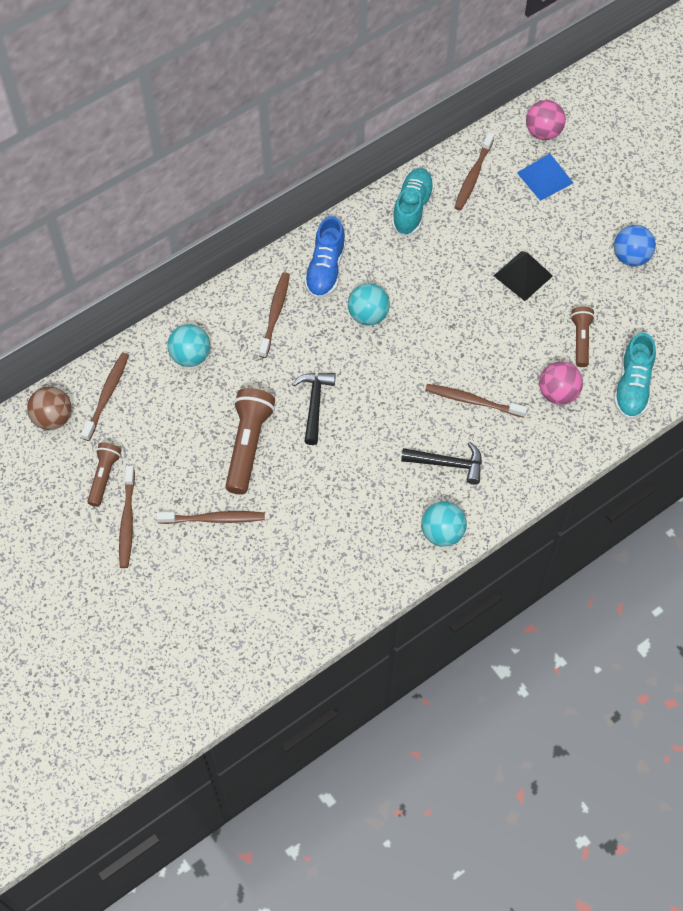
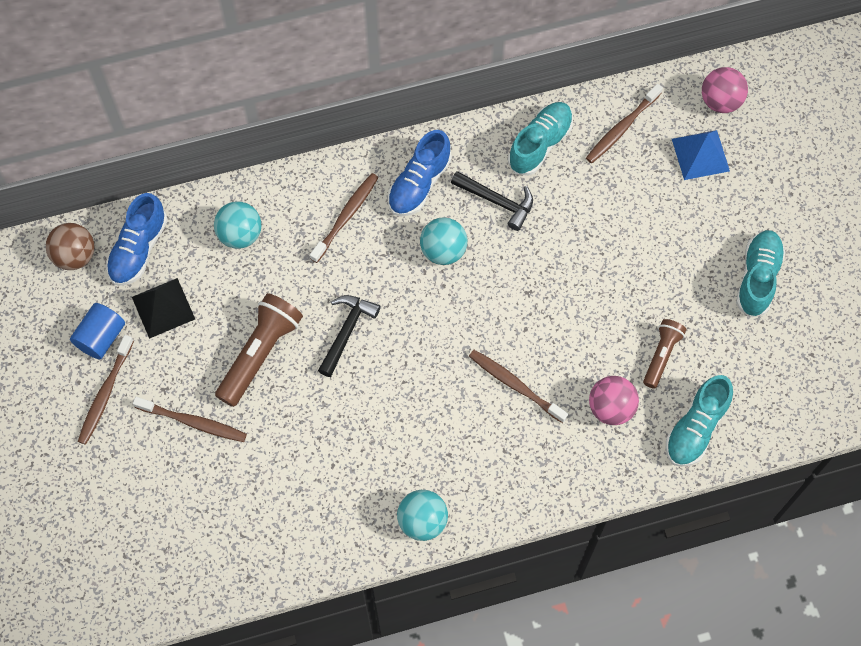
camera: 20 degrees right, 5 degrees up
(104, 477) = (101, 337): brown flashlight -> blue cylinder
(107, 395) = (138, 249): brown toothbrush -> blue shoe
(448, 464) = (459, 446): black hammer -> black hammer (497, 201)
(523, 276) = (629, 260): black pyramid -> black pyramid (163, 308)
(631, 257) = (757, 278): blue ball -> turquoise shoe

